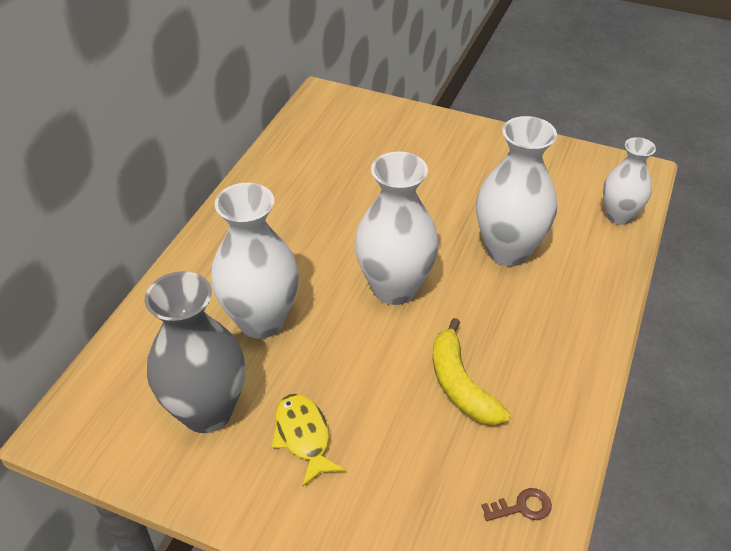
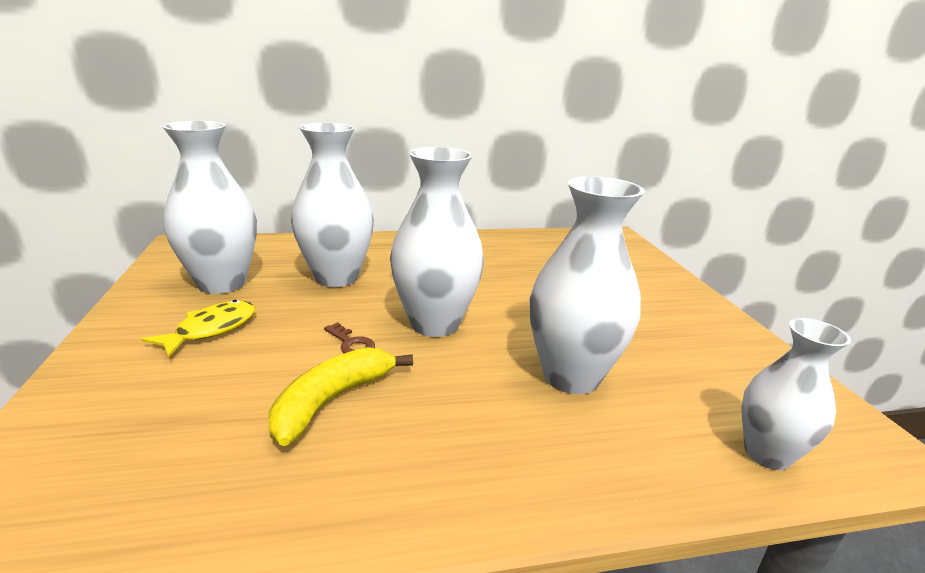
camera: 55 degrees right, 20 degrees down
(207, 411) = (222, 283): grey vase -> white vase
(522, 507) = (142, 516): brown key -> brown key (351, 343)

